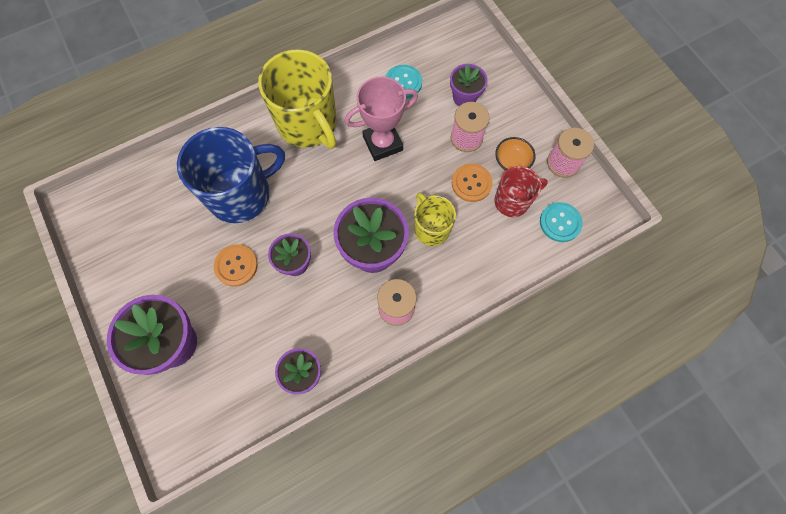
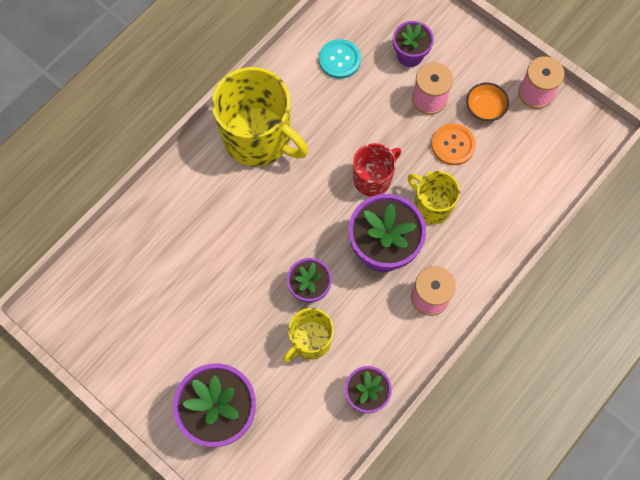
camera: 20 degrees left, 0 degrees up
(236, 266) = (250, 312): orange button -> none
(241, 194) = (221, 237): blue mug -> none
(276, 308) = (310, 341): none -> yellow mug
(382, 143) = (345, 133): pink trophy -> none
(512, 201) = (501, 150): red mug -> red mug (373, 179)
(560, 222) = (555, 156): turquoise button -> none

